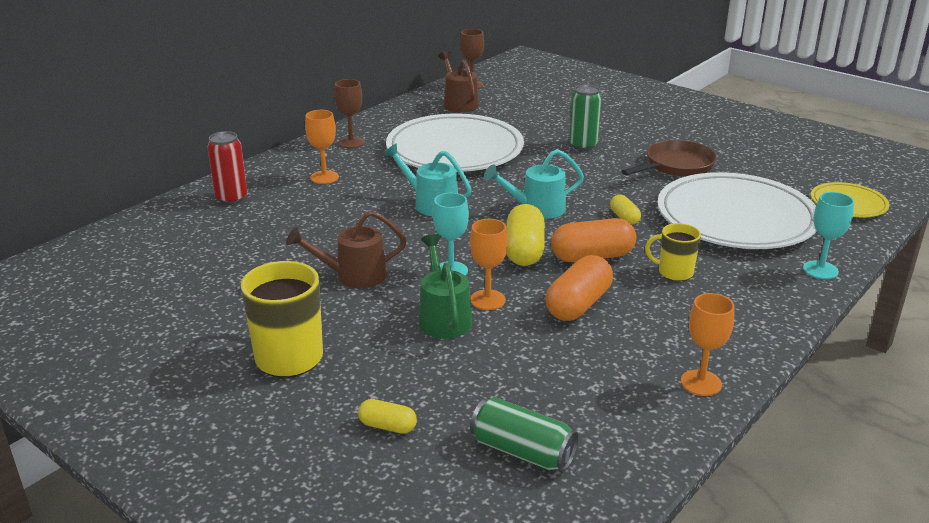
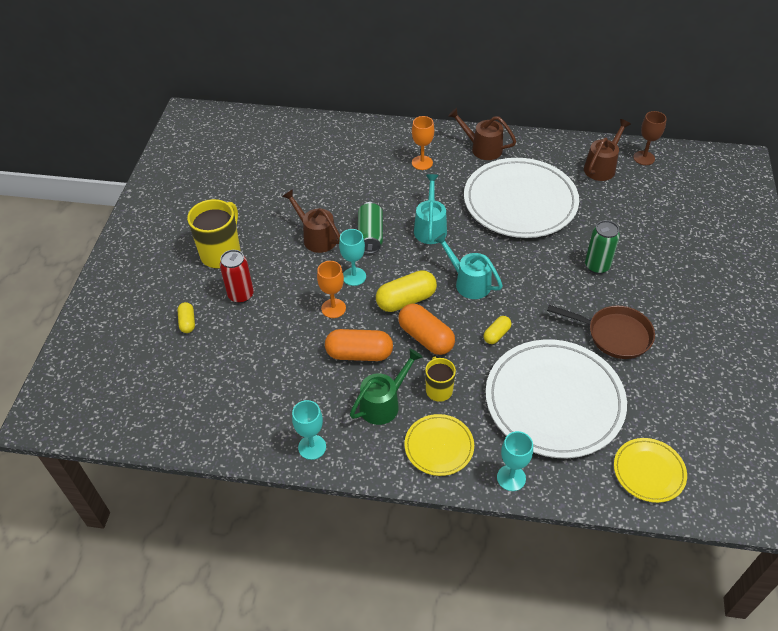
camera: 60 degrees right, 20 degrees up
(231, 198) = (361, 140): red can -> red can (241, 295)
(351, 142) = (482, 148): brown goblet -> brown watering can
(443, 317) = (301, 297): green watering can -> green watering can (384, 403)
(522, 451) = (198, 386): green can -> green can (370, 235)
(701, 383) = (312, 447): orange goblet -> turquoise goblet
(754, 297) = (439, 446): none -> yellow plate

